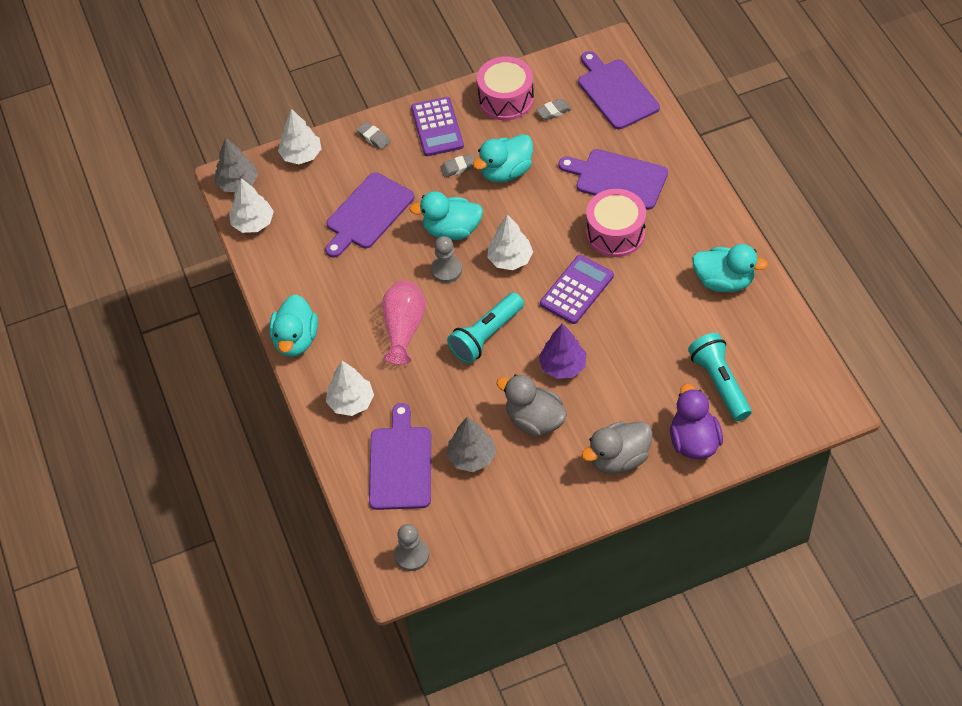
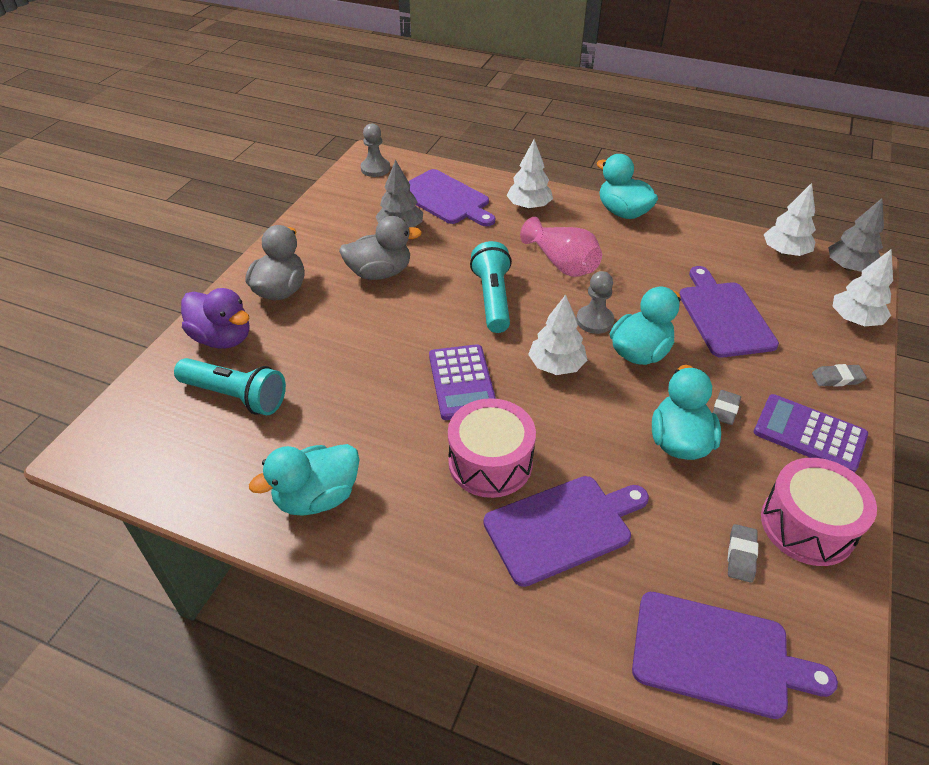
camera: 130 degrees right, 10 degrees down
(563, 366) = (401, 319): purple tree -> none

